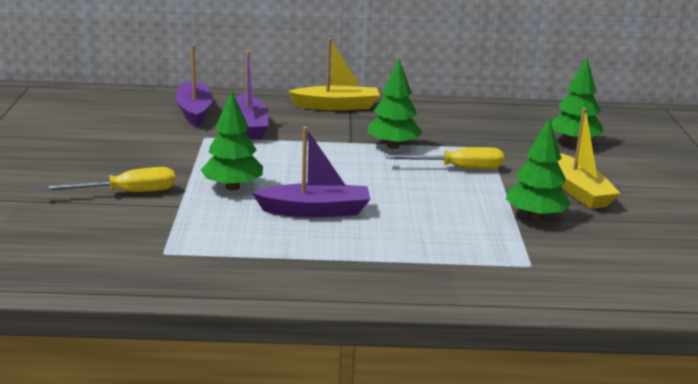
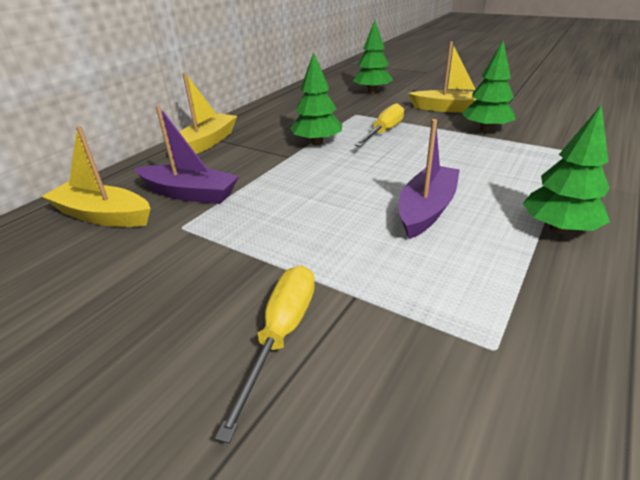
camera: 55 degrees left, 10 degrees up
(194, 111) = (103, 216): purple boat -> yellow boat
(232, 187) = (333, 243): green tree -> green tree (558, 228)

